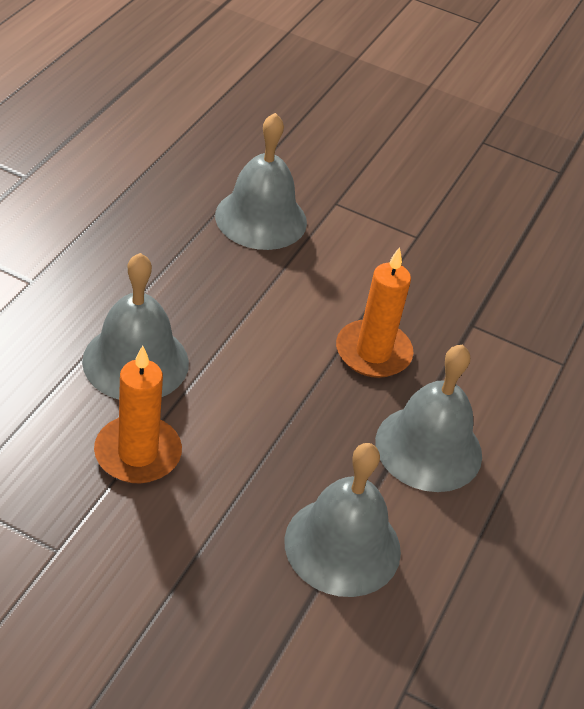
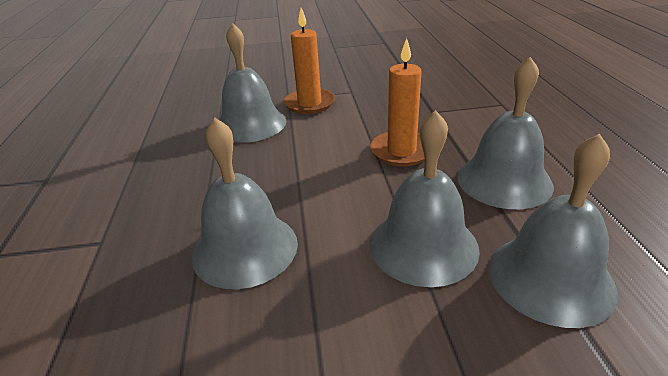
camera: 25 degrees left, 10 degrees down
(138, 453) = (317, 318): orange candle -> orange candle (309, 103)
(277, 455) = (423, 245): none -> grey bell

